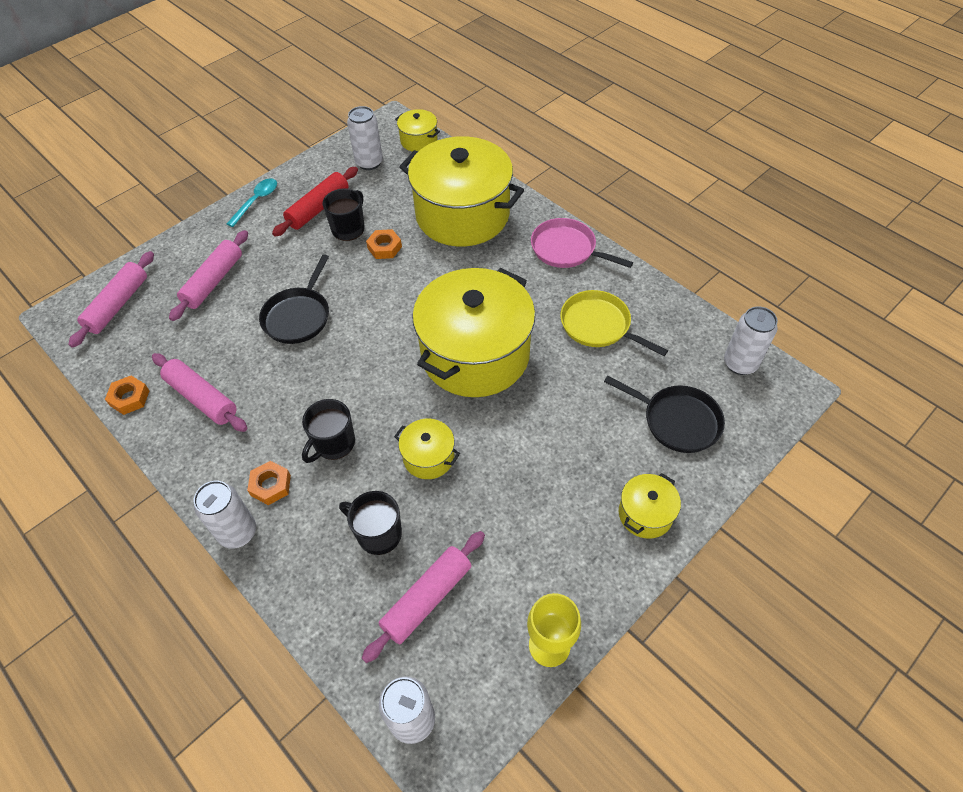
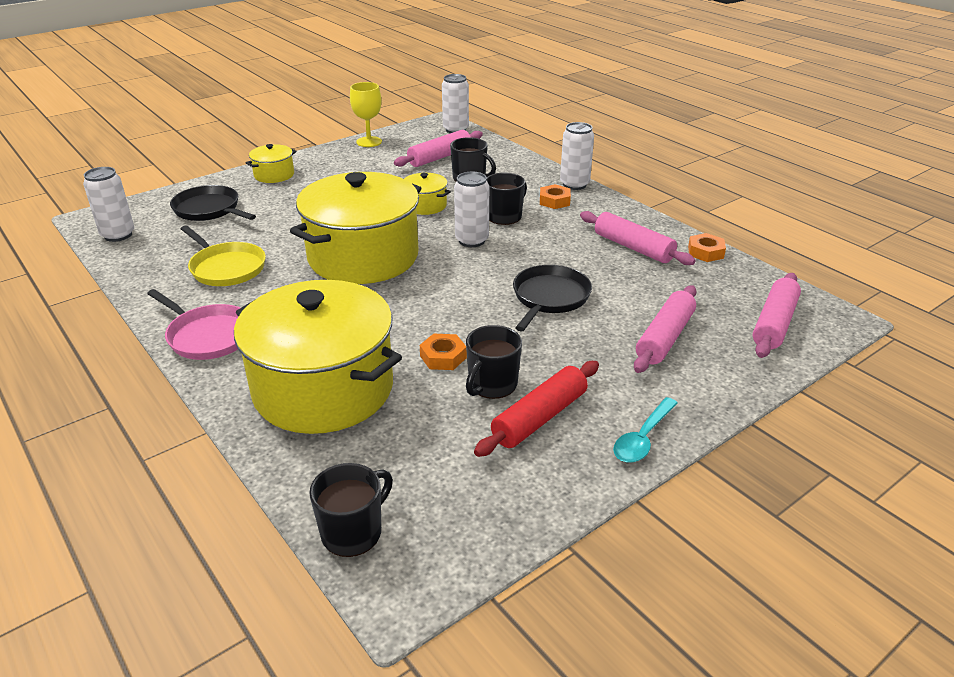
camera: 175 degrees left, 20 degrees down
(369, 163) = (454, 492): white can -> white can (472, 240)
(419, 140) = (353, 532): yellow pot -> black mug

